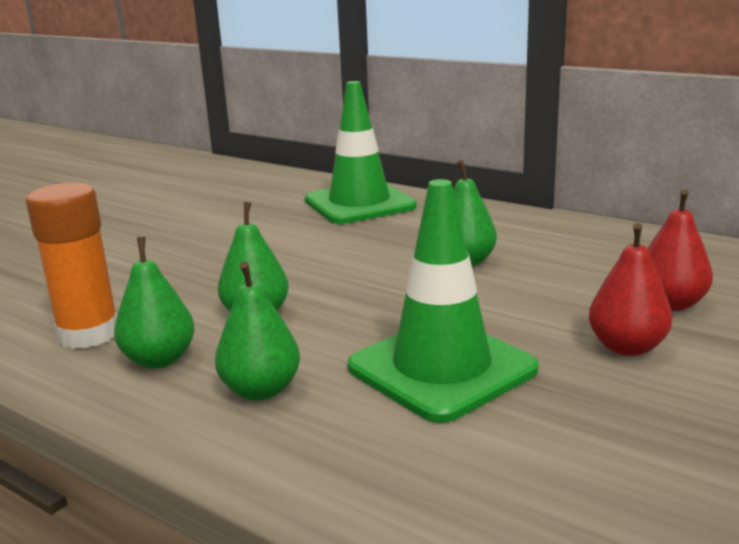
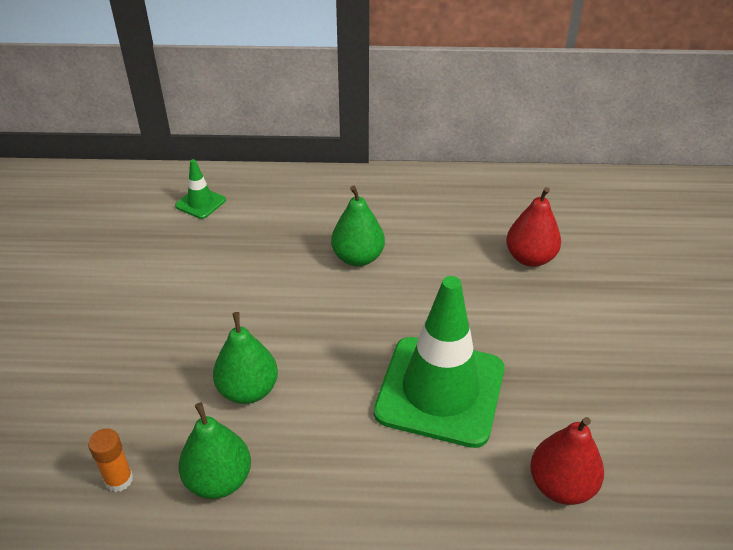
camera: 35 degrees left, 20 degrees up
(89, 334) = (119, 479): orange glue stick -> orange glue stick, size x0.47
(261, 390) = (334, 474): green pear -> none
(359, 204) = (200, 203): green traffic cone -> green traffic cone, size x0.44
(627, 347) = (536, 317): red pear -> red pear (561, 486)

